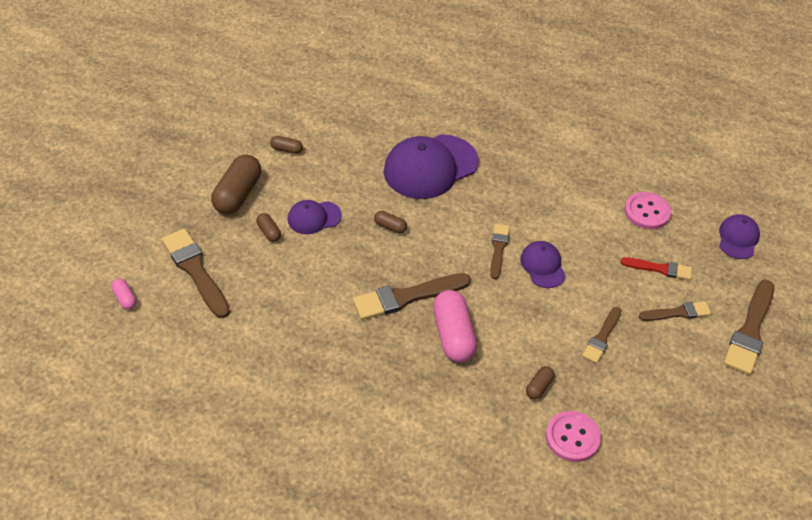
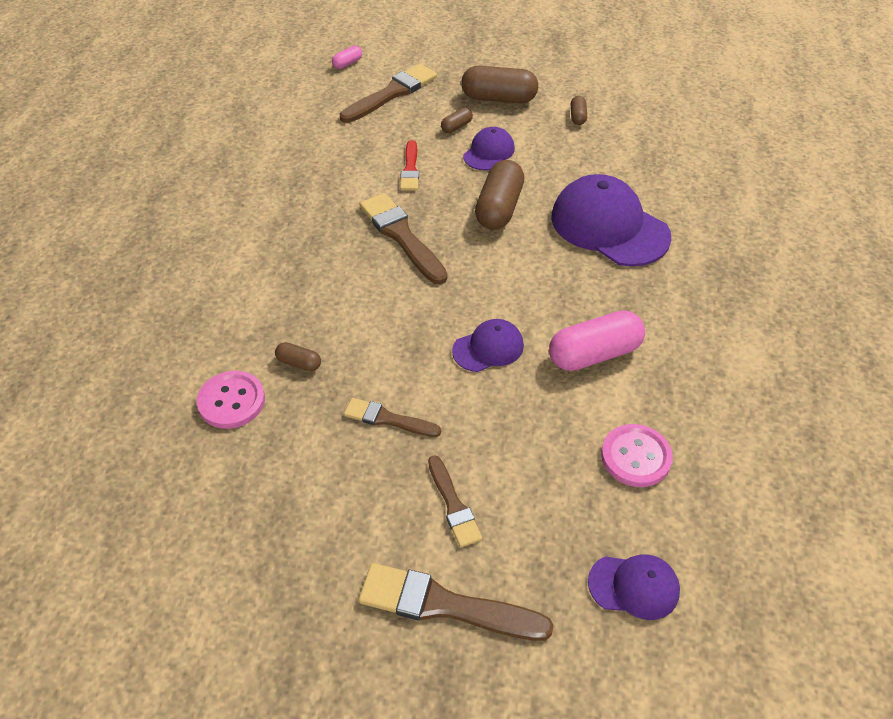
camera: 80 degrees right, 0 degrees up
(314, 217) = (489, 152): purple cap -> purple cap turned 60 degrees clockwise
(390, 227) = (499, 208): brown capsule -> brown capsule, size x2.08
(453, 335) = (357, 280): pink capsule -> pink capsule (594, 354)
(498, 249) = (501, 303): brown brush -> none
(660, 269) = (529, 479): red brush -> red brush (410, 169)

